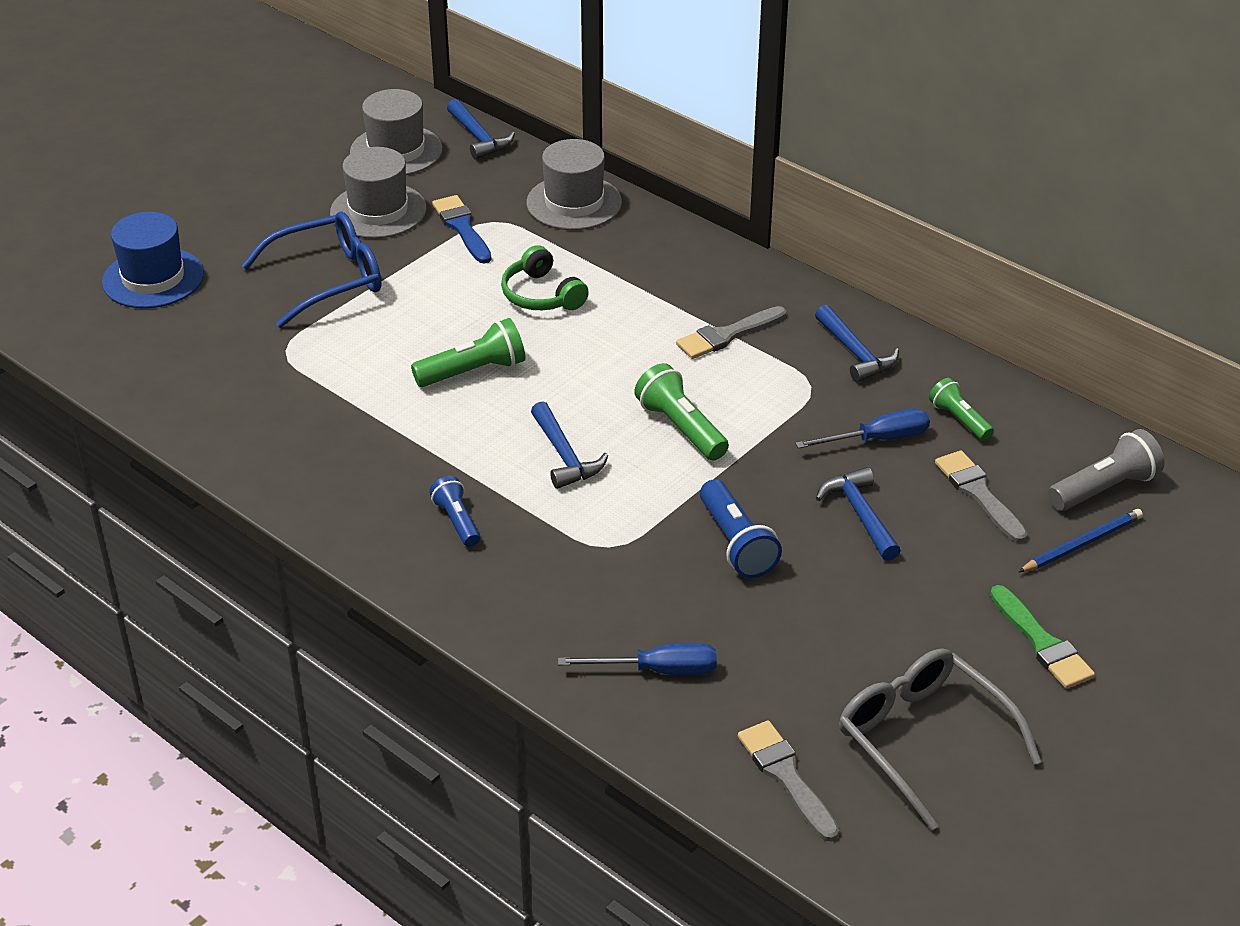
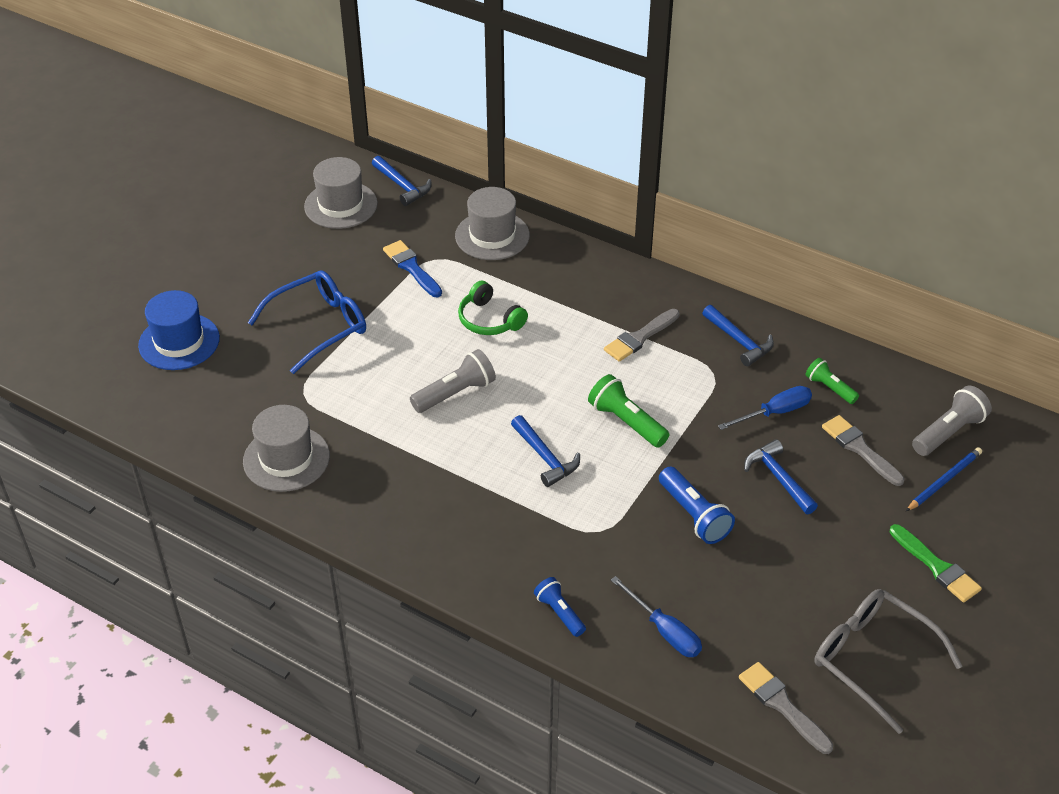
camera: 10 degrees left, 5 degrees up
(378, 211) = (341, 260): grey hat -> grey hat (286, 459)
(457, 521) = (479, 525): blue flashlight -> blue flashlight (559, 612)
(474, 371) = (455, 393): green flashlight -> grey flashlight
(657, 670) = (664, 631): blue screwdriver -> blue screwdriver turned 60 degrees clockwise

